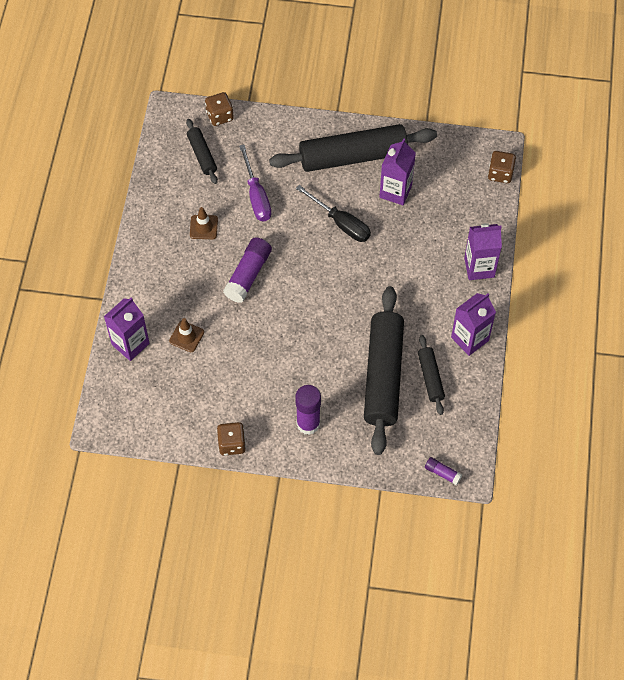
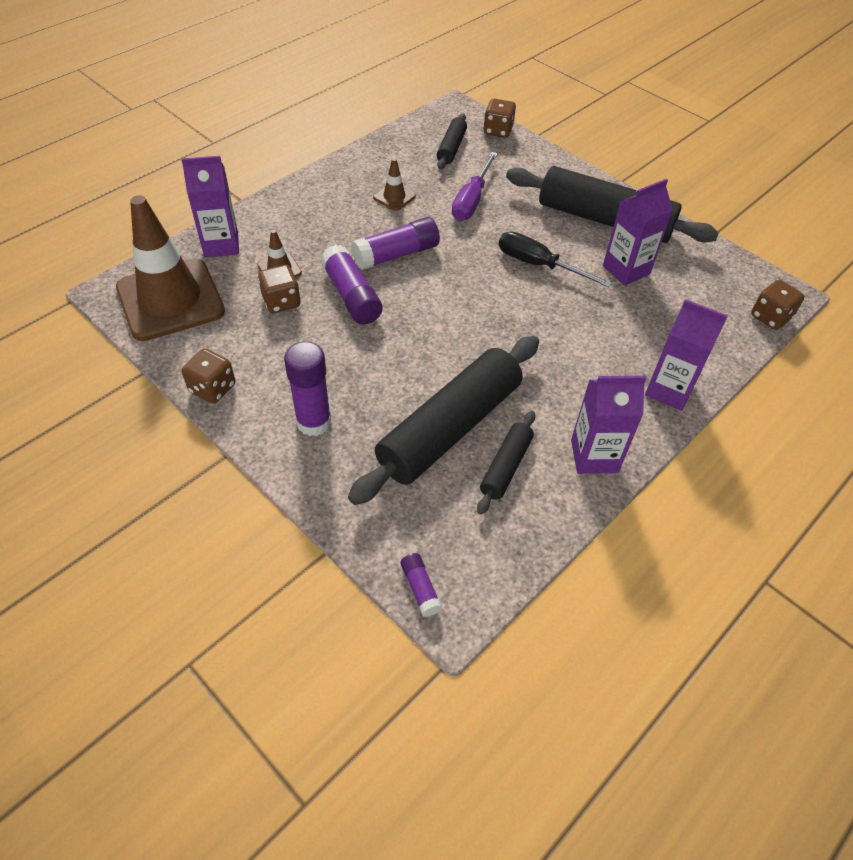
camera: 35 degrees right, 10 degrees down
(143, 406) = (170, 300): none -> brown traffic cone
(212, 359) = (281, 302): none -> brown dice
(250, 325) = (351, 296): none -> purple glue stick
(341, 223) = (538, 265): black screwdriver -> black screwdriver turned 135 degrees clockwise

